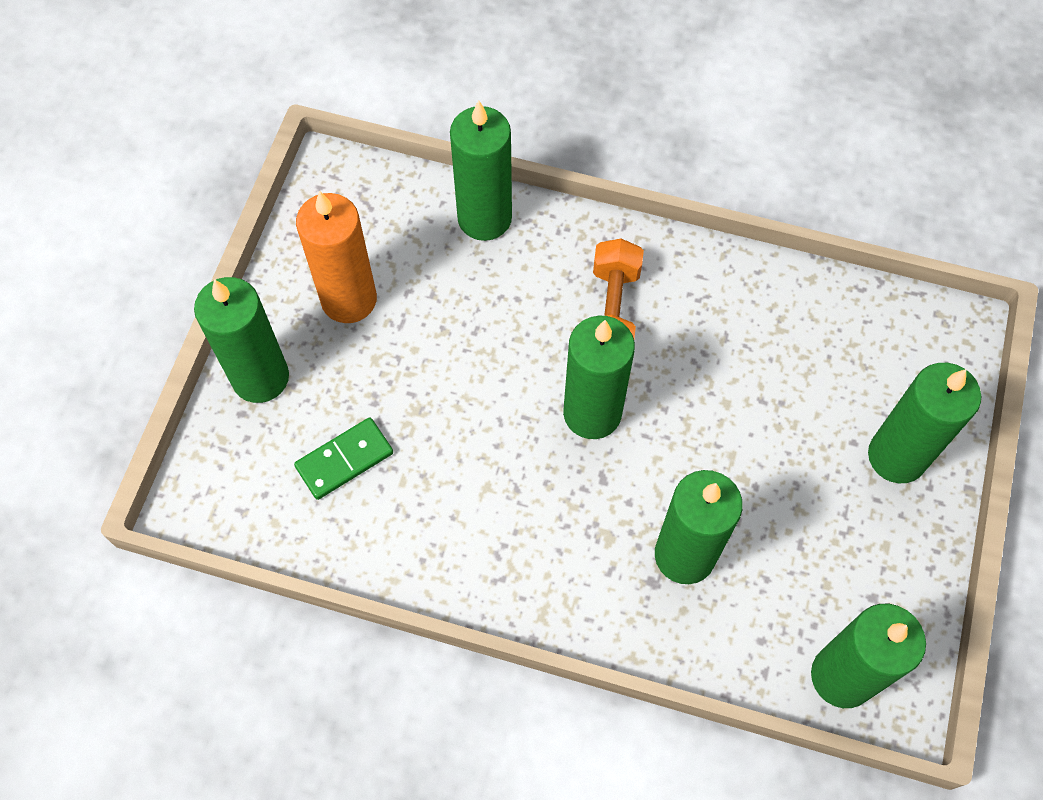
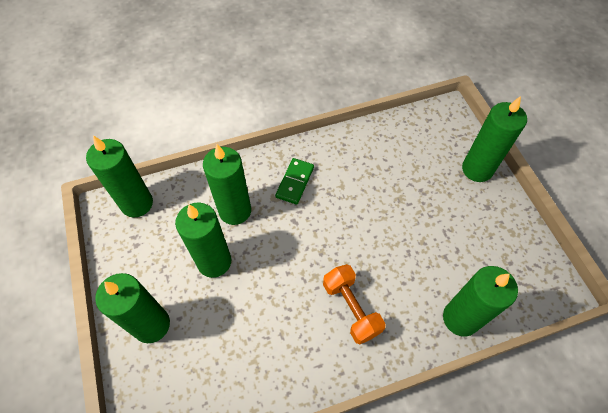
camera: 145 degrees right, 5 degrees down
(344, 460) = (409, 160): green domino -> green domino (295, 182)
(349, 299) = (479, 227): orange candle -> none
(592, 413) = (321, 247): green candle -> green candle (214, 262)

